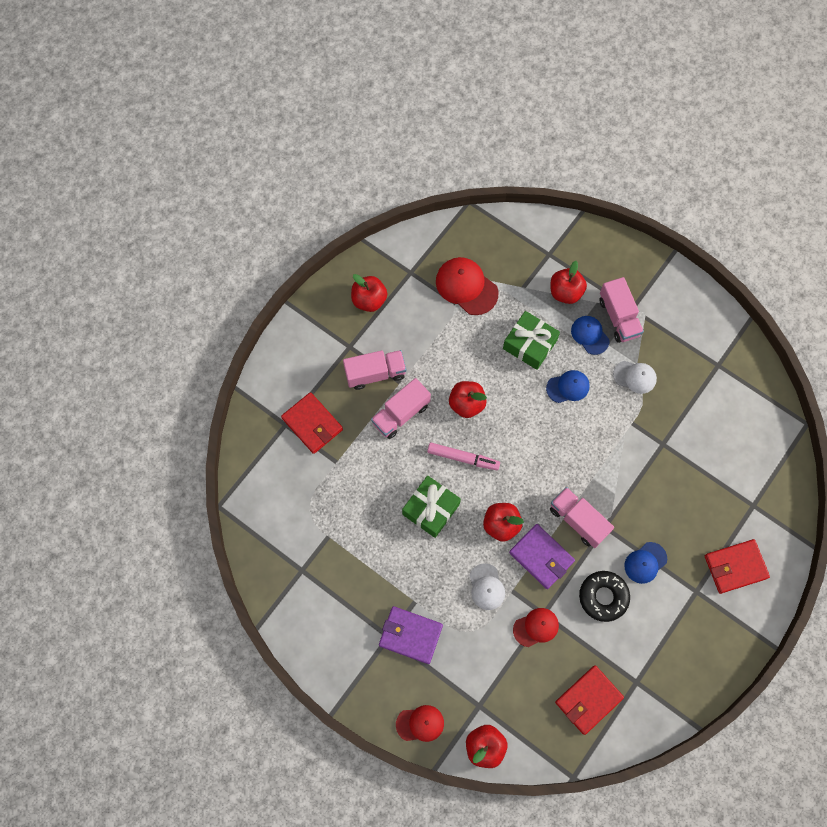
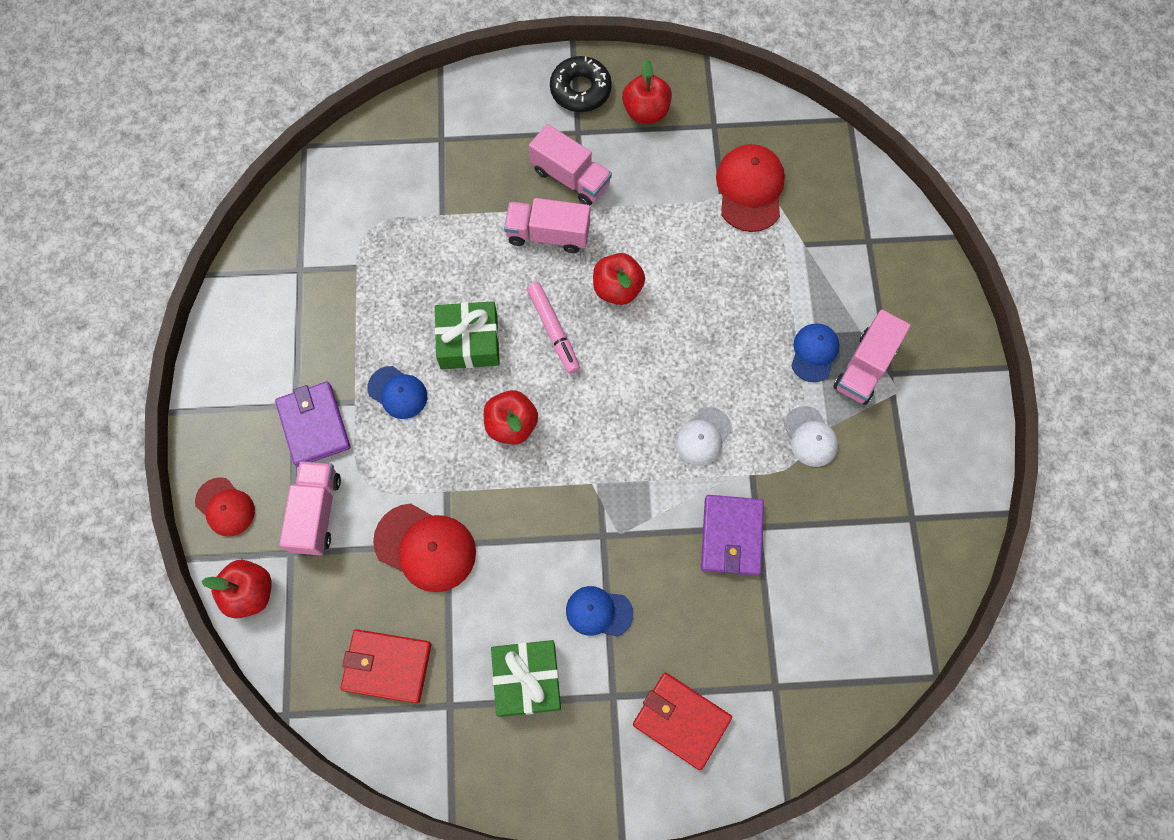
camera: 50 degrees right, 0 degrees up
(312, 424) = (463, 162): red wallet -> none
(486, 587) = (429, 462): white cap -> white cap (703, 436)
(530, 344) = (744, 300): green gift -> green gift (527, 679)
(536, 627) = (425, 547): red cap -> red cap, size x1.59
(541, 557) = (510, 493): purple wallet -> purple wallet (731, 536)
(565, 292) = (840, 290): red apple -> none
(568, 387) = (731, 375): blue cap -> blue cap (398, 392)
(578, 520) = (586, 501): pink truck -> pink truck (316, 513)
(603, 597) = (519, 594): black donut -> black donut (580, 90)

